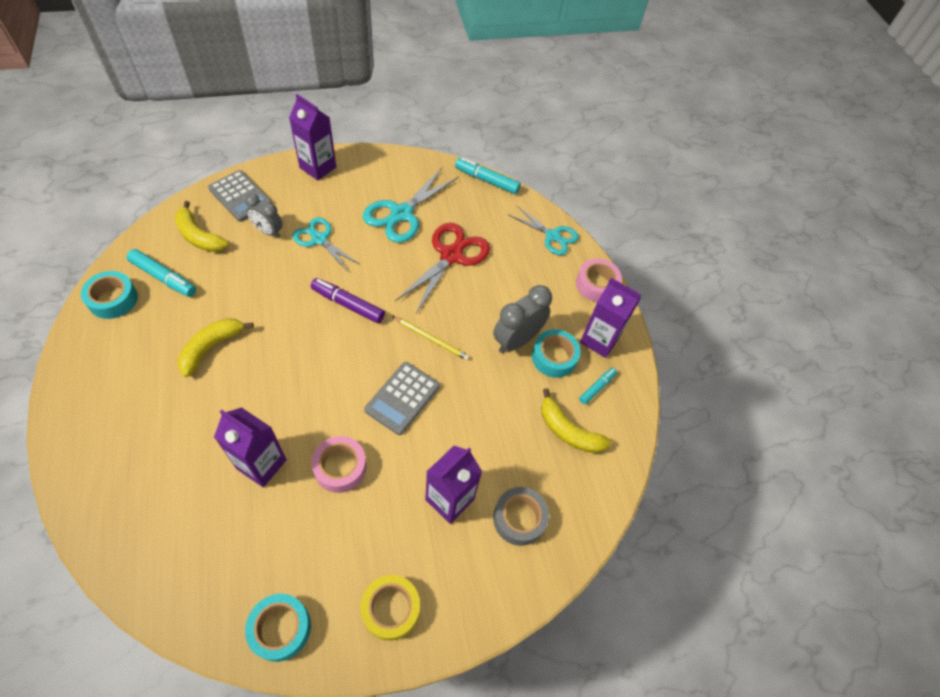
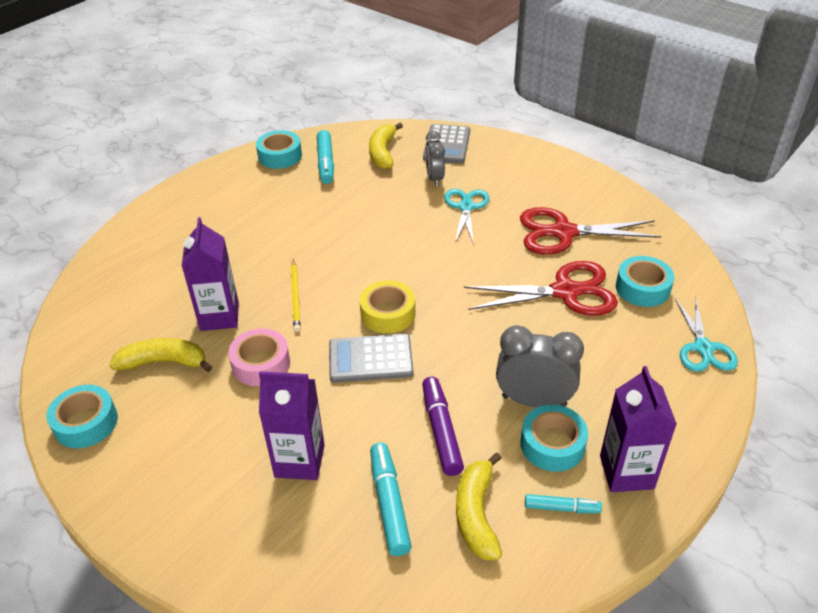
camera: 60 degrees right, 15 degrees down
(211, 348) = (293, 223): yellow banana -> yellow banana (164, 362)
(318, 167) = (535, 159): purple carton -> none
(348, 304) = (424, 264): purple marker -> purple marker (441, 431)
(391, 609) = (154, 487): yellow tape -> yellow tape (388, 314)
(402, 214) = (563, 232): turquoise scissors -> red scissors
(431, 339) = (455, 338): yellow pencil -> yellow pencil (295, 297)
(485, 220) = (642, 288): none -> turquoise tape
(487, 180) = (691, 258): turquoise marker -> turquoise marker (389, 503)
(519, 518) = (330, 532): grey tape -> none
(596, 285) = (696, 424): pink tape -> none

